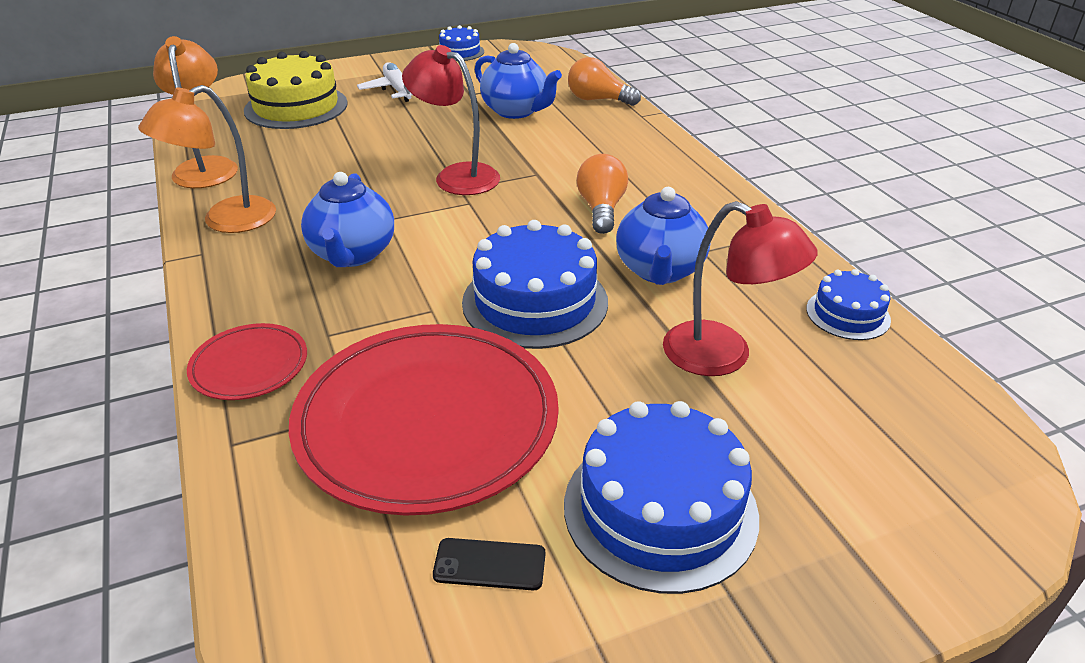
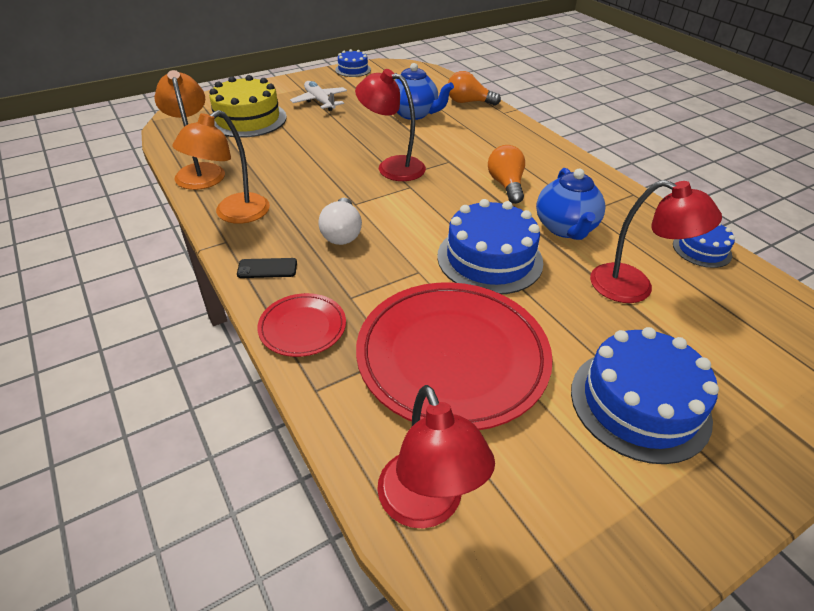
camera: 10 degrees left, 5 degrees up
(307, 604) = (426, 506): none -> red lamp
(352, 254) = (342, 233): blue teapot -> white light bulb
(489, 564) = (542, 459): black phone -> black phone (267, 268)

